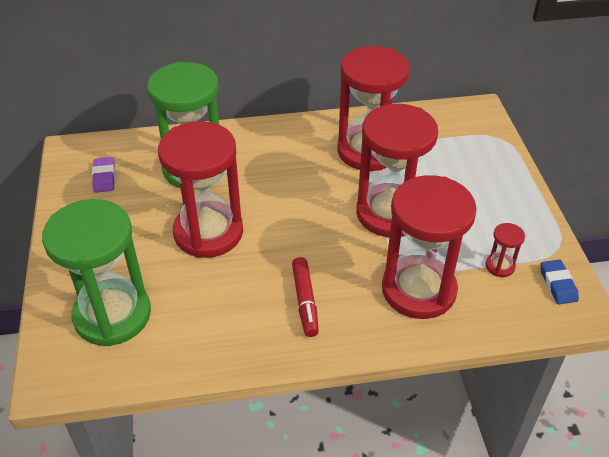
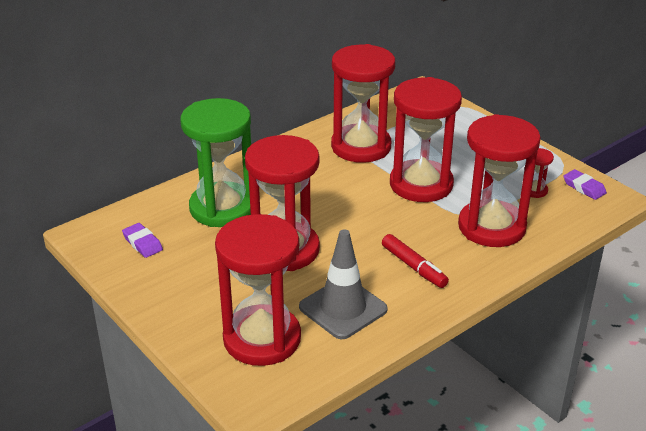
camera: 30 degrees left, 10 degrees down
(112, 315) = (262, 339): green hourglass -> red hourglass
(204, 316) = (343, 308): none -> grey traffic cone
(558, 284) = (584, 187): blue eraser -> purple eraser

